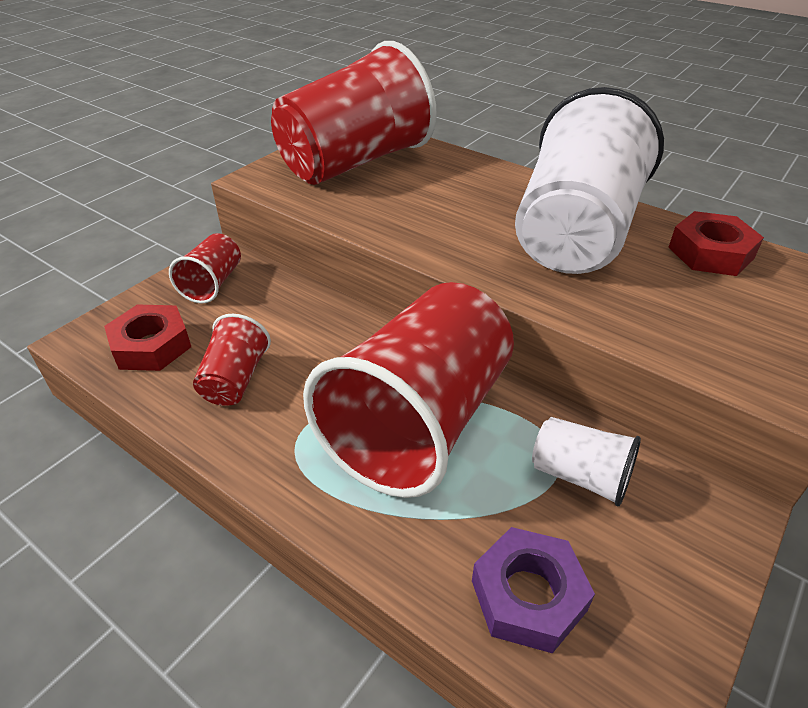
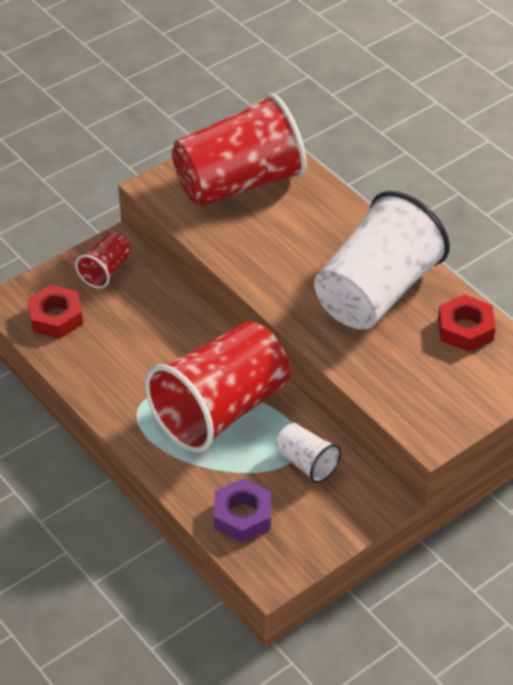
camera: 15 degrees right, 5 degrees up
(235, 379) = (109, 355): red cup -> none

